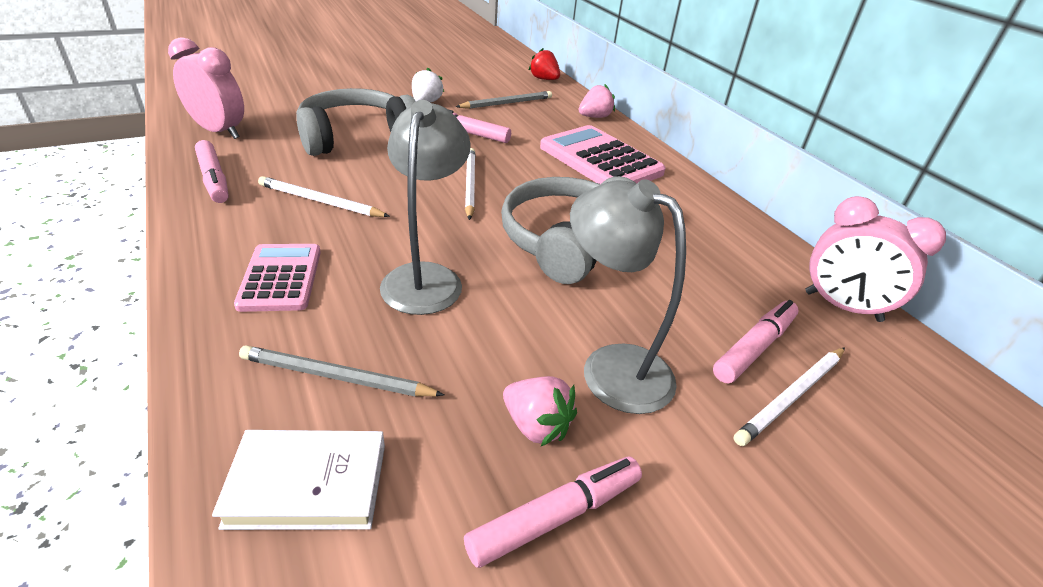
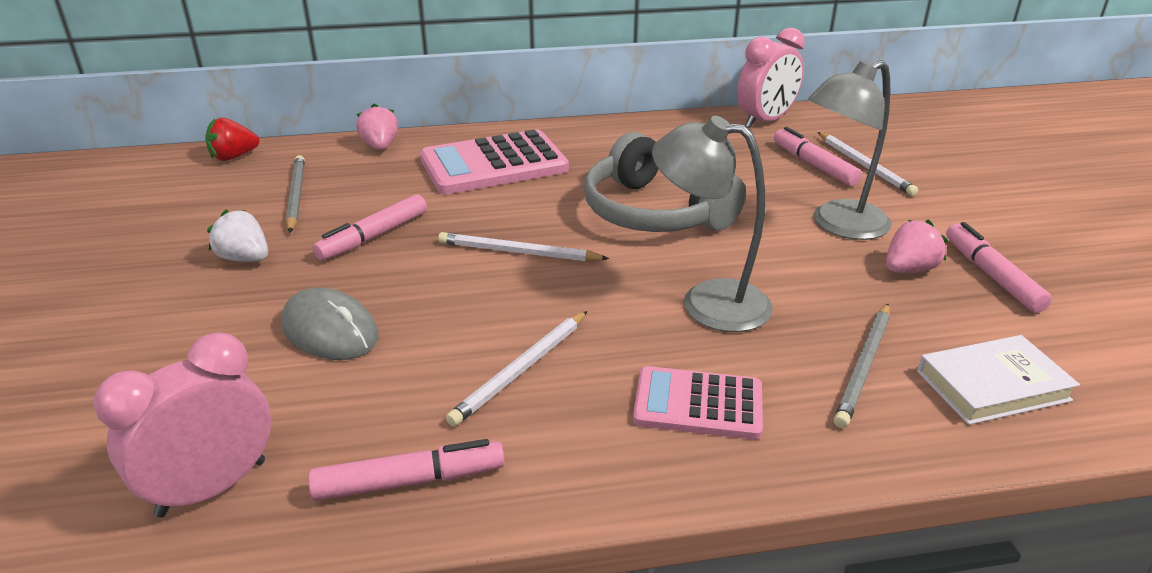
camera: 70 degrees left, 5 degrees down
(307, 484) = (992, 386): white book -> white book turned 60 degrees clockwise
(356, 137) = (330, 331): grey headphones -> grey mouse

